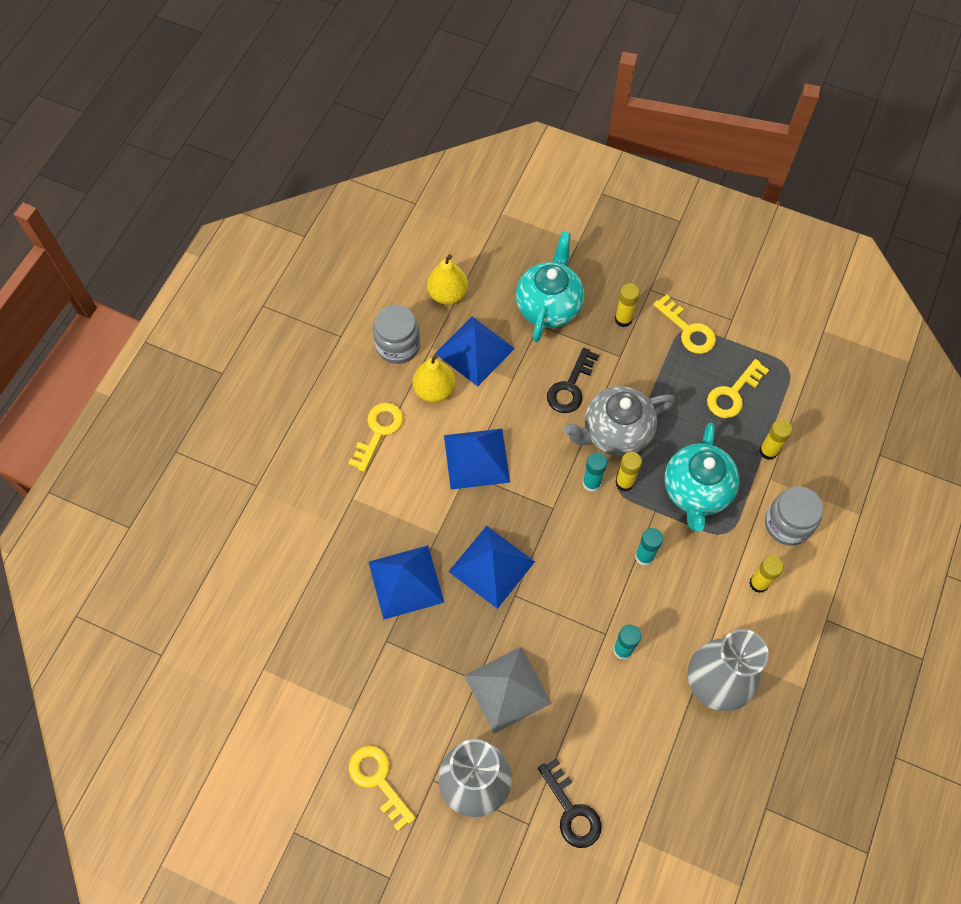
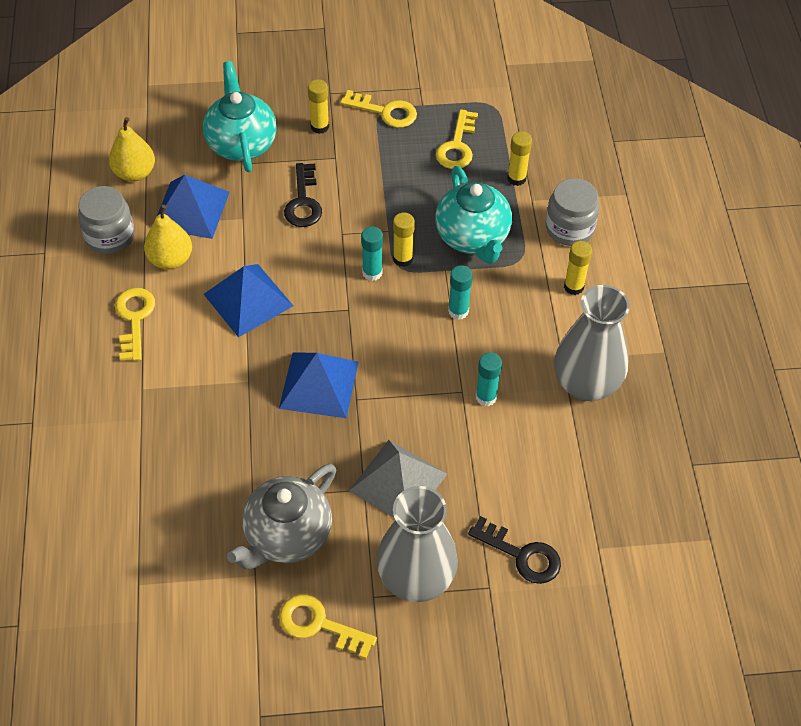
camera: 30 degrees left, 10 degrees down
(405, 581) = (241, 437): blue pyramid -> none
(615, 432) = (369, 221): grey teapot -> grey teapot (287, 535)

